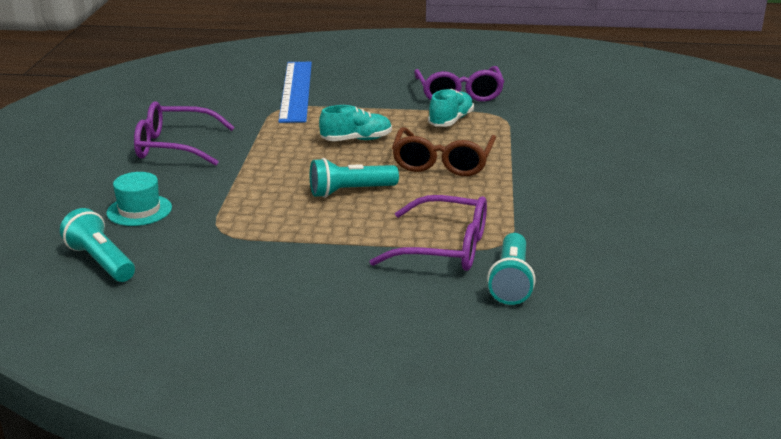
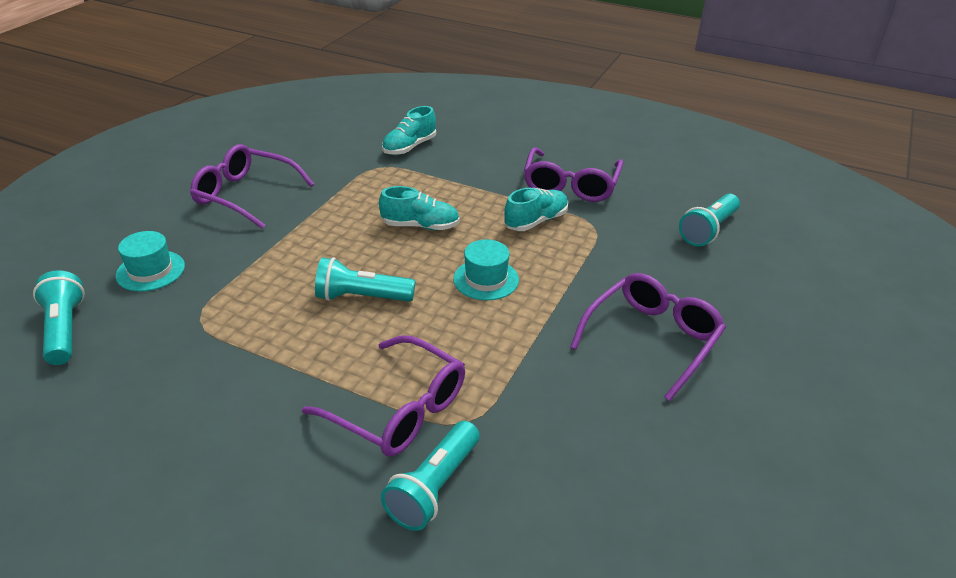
camera: 20 degrees right, 10 degrees up
(295, 91) = (409, 147): blue ruler -> turquoise shoe
(442, 162) = (486, 279): brown glasses -> turquoise hat
(589, 104) = (708, 230): none -> turquoise flashlight
(599, 173) = (652, 339): none -> purple glasses

